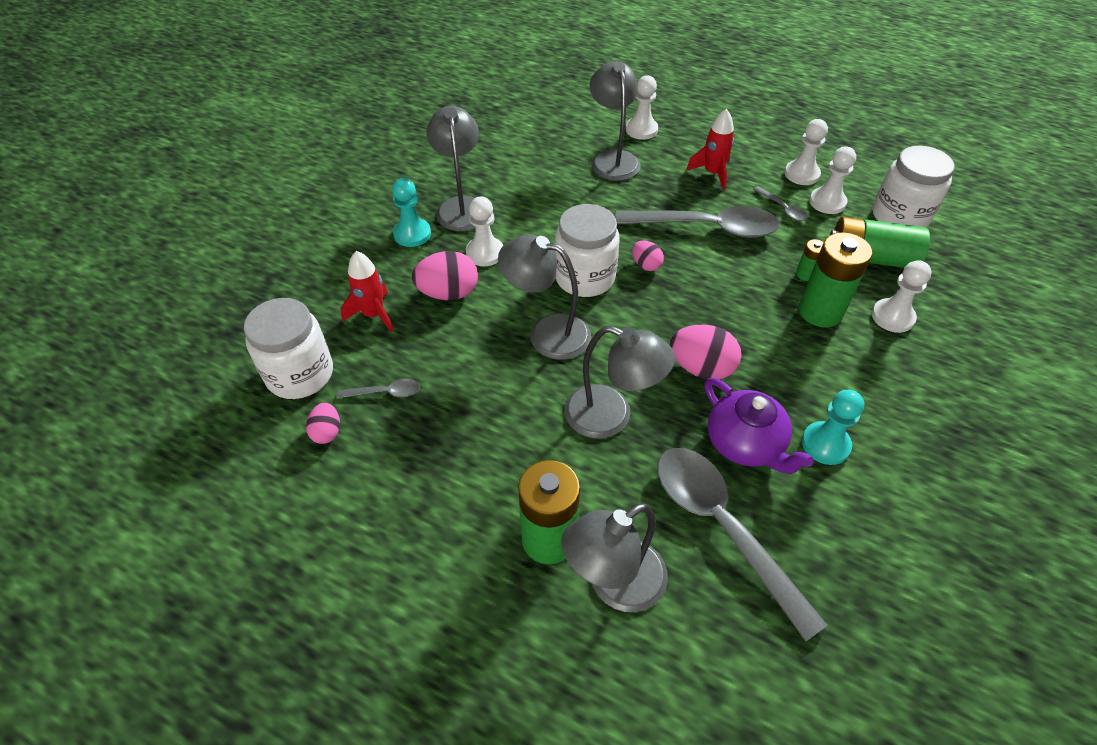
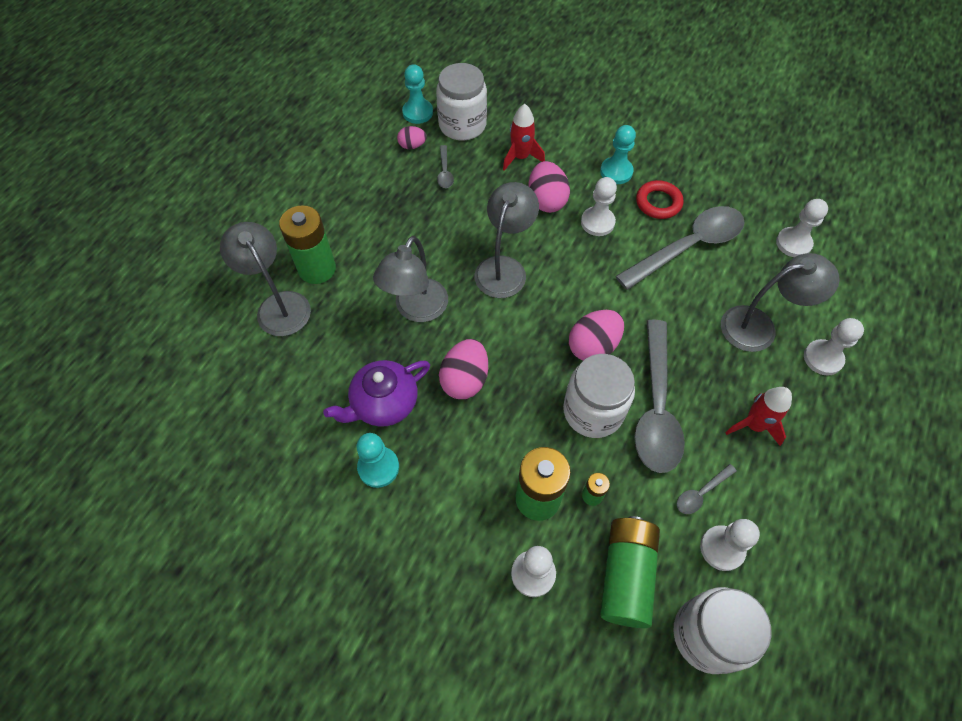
camera: 90 degrees right, 10 degrees up
(259, 428) = (417, 112): none -> turquoise pawn
(461, 206) = (658, 203): grey lamp -> red ring
(585, 278) = (572, 296): white jar -> white jar (593, 411)
(646, 265) = (593, 346): pink egg -> pink egg, size x1.74
(722, 528) = (311, 376): grey spoon -> grey spoon (688, 247)
(801, 174) = (773, 529): white pawn -> white pawn (793, 243)

